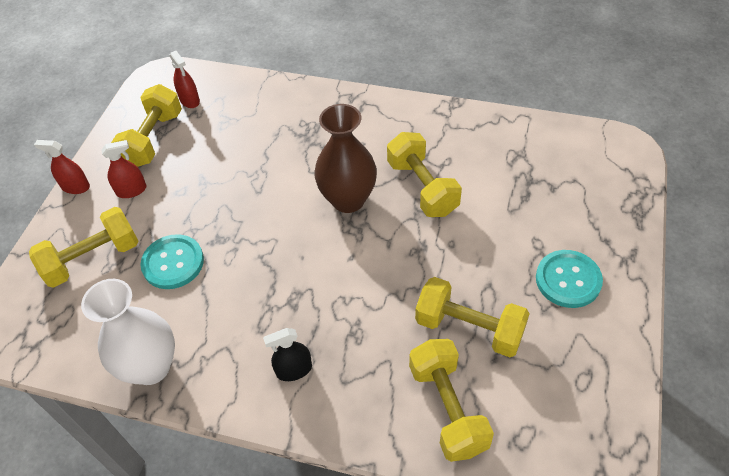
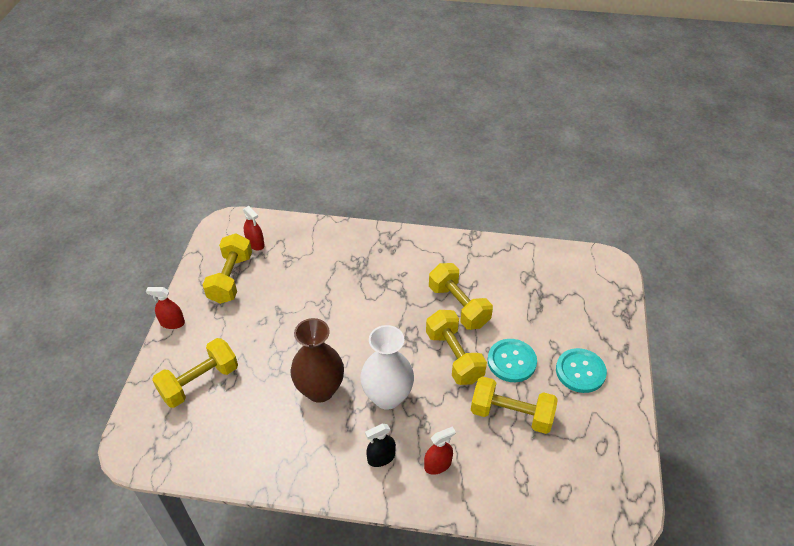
camera: 10 degrees left, 5 degrees down
(131, 190) = (221, 323): red spray bottle -> red spray bottle (437, 465)
(151, 367) = (266, 465): white vase -> white vase (387, 397)
(173, 263) = (267, 380): turquoise button -> turquoise button (511, 361)
(348, 200) = (401, 319): brown vase -> brown vase (320, 390)
(448, 408) = (504, 476): yellow dumbbell -> yellow dumbbell (454, 356)

